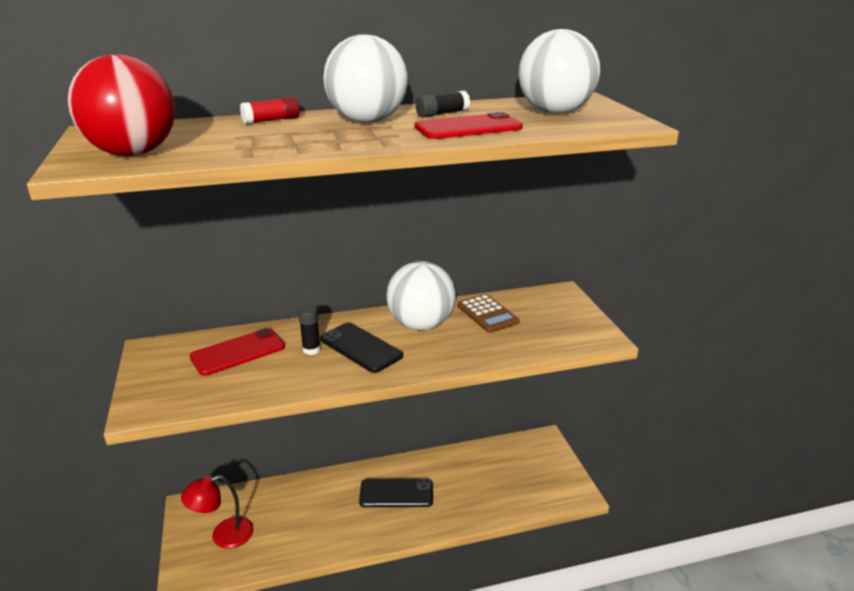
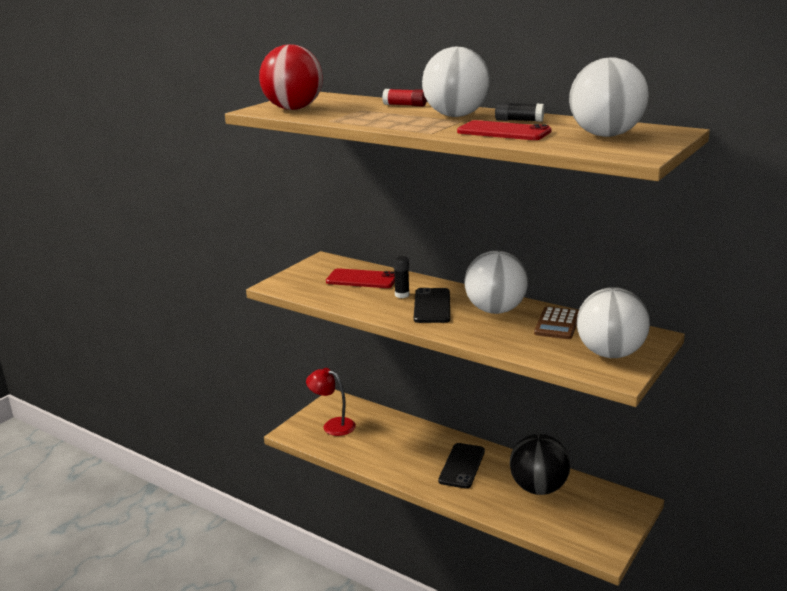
camera: 50 degrees right, 5 degrees down
(396, 493) = (462, 466): black phone -> black phone turned 60 degrees clockwise
(475, 472) = (538, 488): none -> black ball
(564, 321) = (610, 353): none -> white ball

